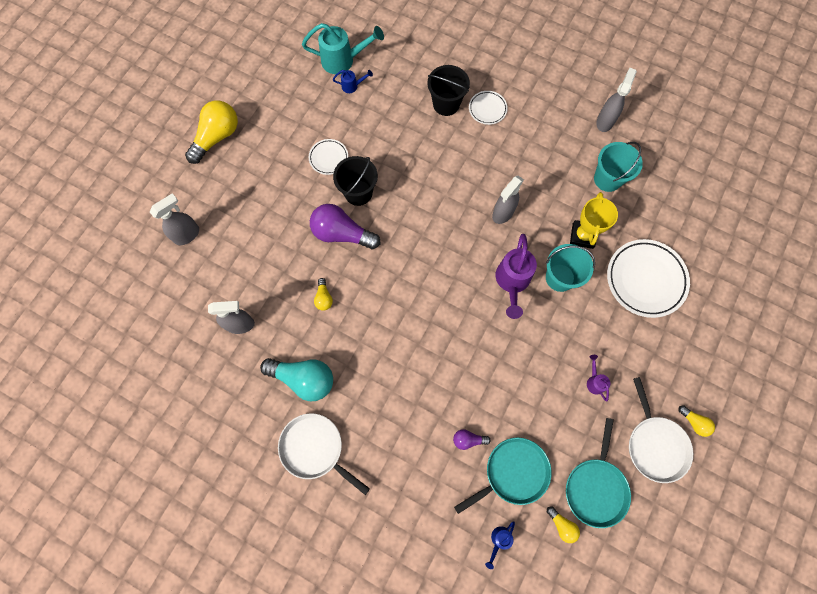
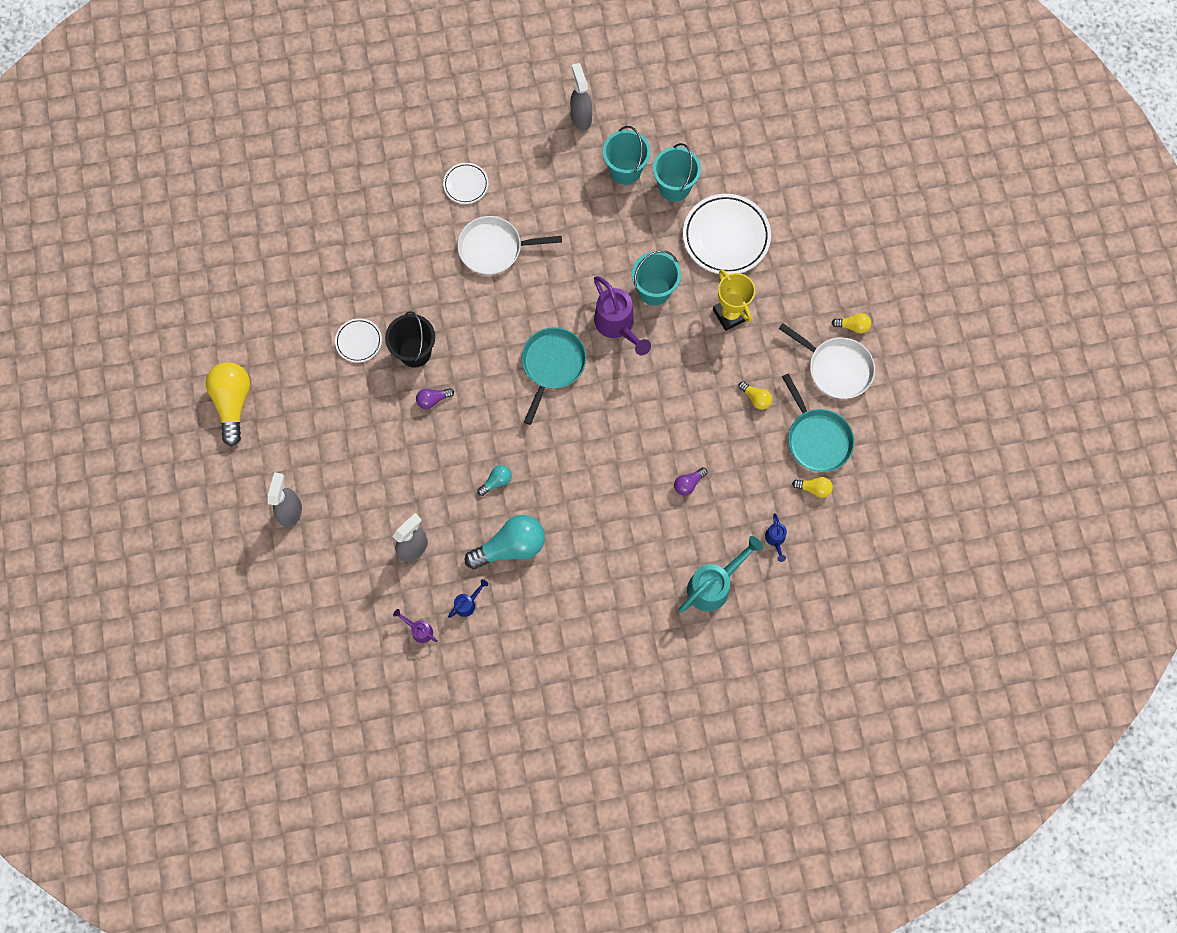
camera: 40 degrees left, 0 degrees up
(315, 449) = (570, 593): white pan -> white pan (494, 248)
(324, 298) = (467, 467): yellow light bulb -> yellow light bulb (755, 398)
(334, 324) = (496, 481): none -> turquoise light bulb
(342, 234) = (433, 400): purple light bulb -> purple light bulb, size x0.48
(343, 60) = (288, 238): turquoise watering can -> turquoise watering can (714, 585)
(352, 86) = (320, 256): blue watering can -> blue watering can (468, 603)
(446, 104) = (423, 208): black bucket -> none
(502, 213) = (560, 271): grey spray bottle -> none
(513, 473) = (745, 480): turquoise pan -> turquoise pan (552, 365)
(582, 236) = (644, 239): yellow trophy -> yellow trophy (730, 314)
(594, 381) = (750, 355): purple watering can -> purple watering can (419, 630)
(634, 216) = (674, 187): none -> turquoise bucket

